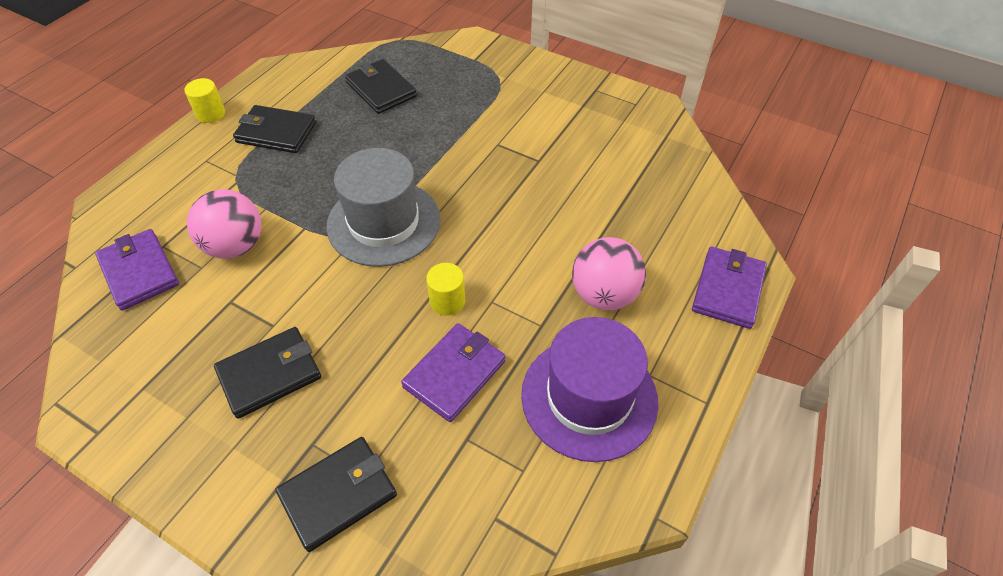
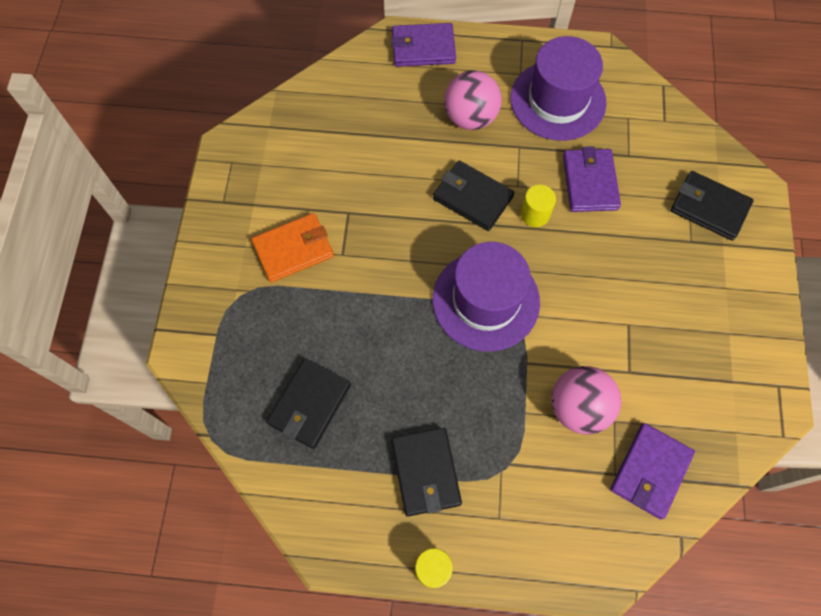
camera: 115 degrees left, 15 degrees up
(270, 374) = (665, 299): black wallet -> black wallet (472, 198)
(384, 222) = (486, 300): grey hat -> purple hat
(454, 374) = (589, 182): purple wallet -> purple wallet turned 75 degrees clockwise
(522, 117) = (293, 249): none -> orange wallet

